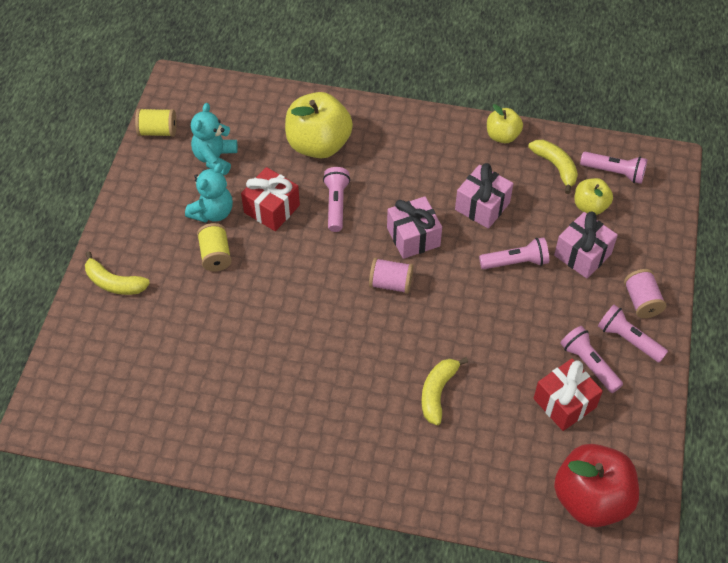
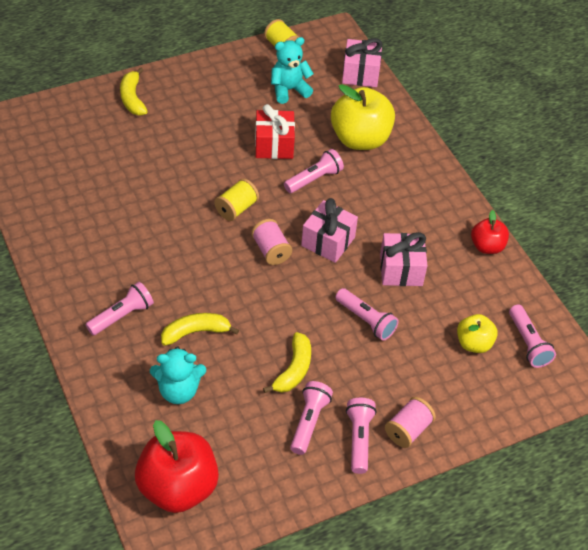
camera: 50 degrees right, 5 degrees down
(212, 212) = (240, 115): turquoise teddy bear -> turquoise teddy bear (178, 390)
(215, 255) = (204, 137): yellow spool -> yellow spool (236, 209)
(376, 440) = (122, 316): none -> pink flashlight
(502, 136) = (487, 246): yellow apple -> red apple
(555, 167) = (491, 299): yellow banana -> yellow banana (293, 369)
(564, 403) = (256, 423): red gift -> none
(582, 254) = (417, 363): pink gift -> pink gift (360, 74)

